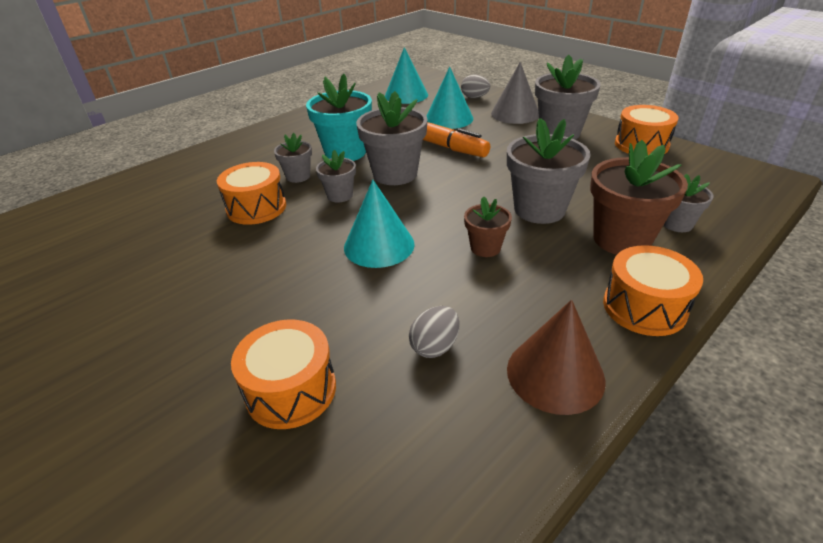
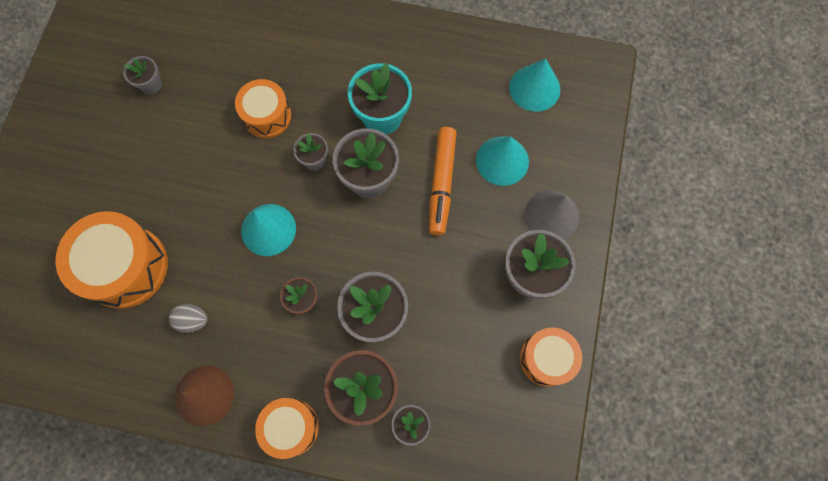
camera: 55 degrees right, 35 degrees up
(291, 390) = (125, 267): orange drum -> orange drum, size x1.61
(298, 176) = (324, 110): grey flower pot -> grey flower pot (151, 85)
(474, 97) = (570, 156): grey egg -> none

